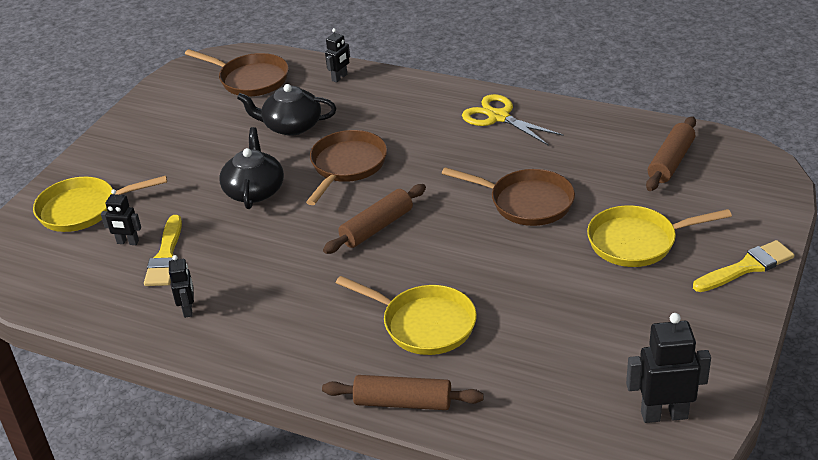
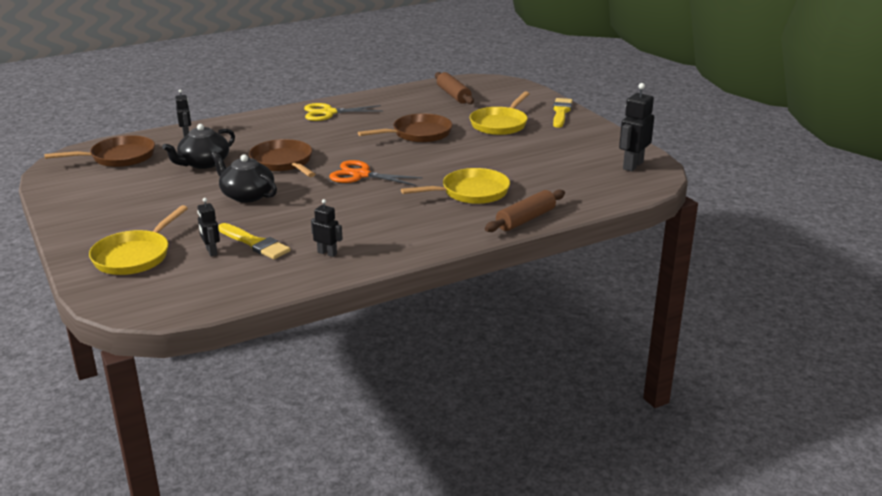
camera: 55 degrees left, 10 degrees down
(127, 242) = (211, 251): black robot -> black robot turned 105 degrees clockwise
(376, 227) = (361, 175): brown rolling pin -> orange scissors

